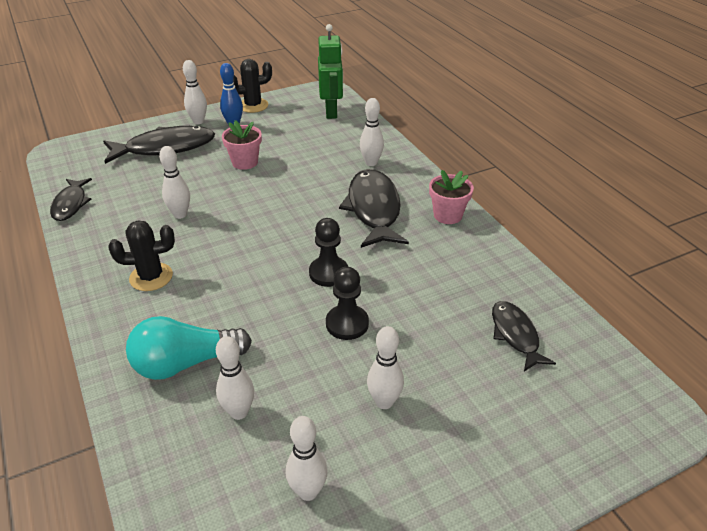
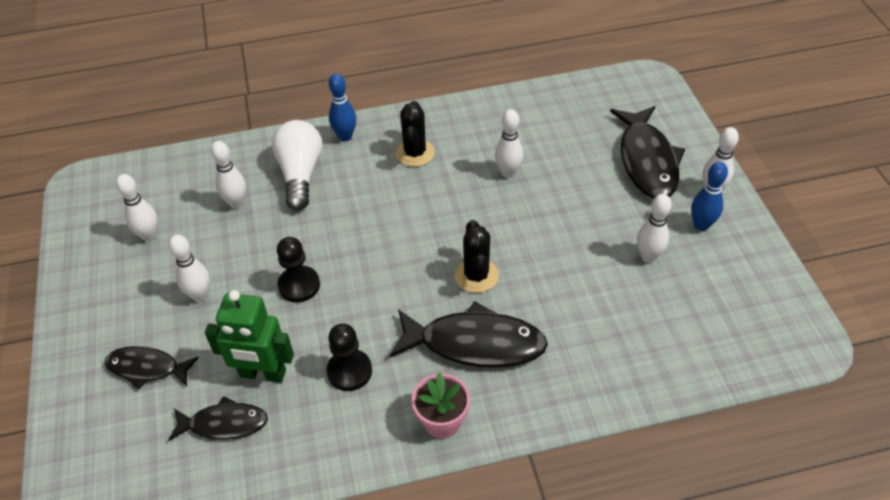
camera: 105 degrees right, 10 degrees up
(70, 204) = (545, 96): black fish -> black fish (147, 368)
(119, 338) = (345, 136): none -> blue bowling pin
(185, 363) = (300, 174): turquoise light bulb -> white light bulb
(245, 162) = (604, 230): pink flower pot -> none
(253, 105) = (757, 249): black cactus -> black cactus (476, 275)
(328, 273) = (375, 282): black pawn -> black pawn (349, 371)
(331, 112) = (735, 340): green robot -> green robot (262, 374)
(371, 163) = (582, 362): white bowling pin -> white bowling pin (648, 256)

